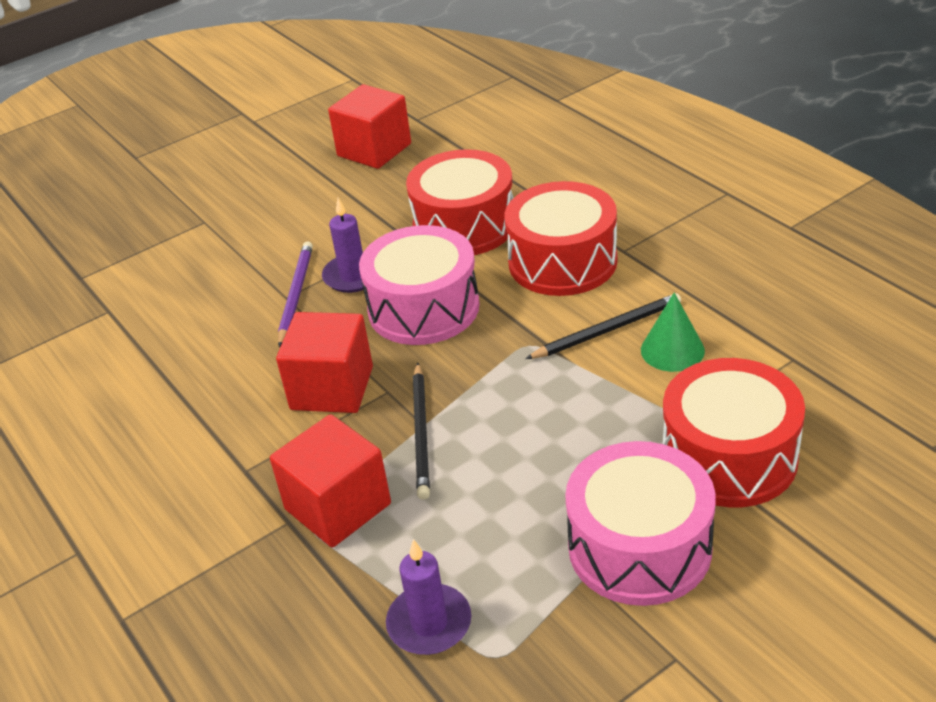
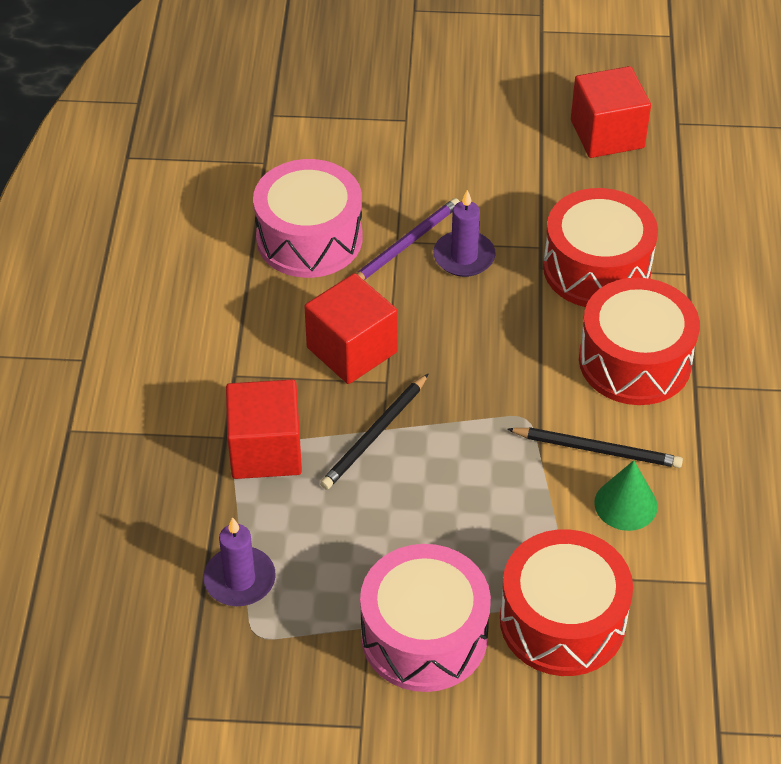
camera: 35 degrees right, 10 degrees up
(423, 308) = (484, 326): pink drum -> pink drum (309, 238)

